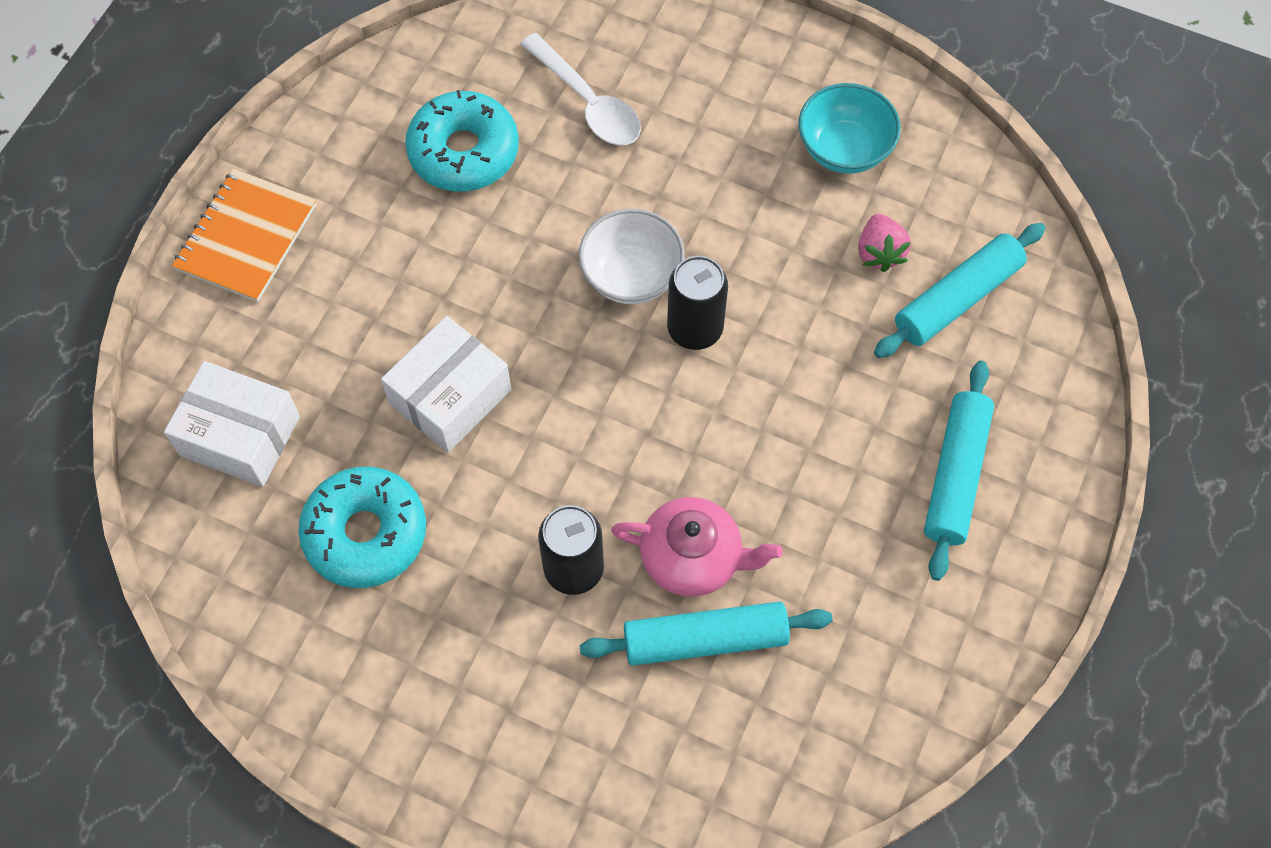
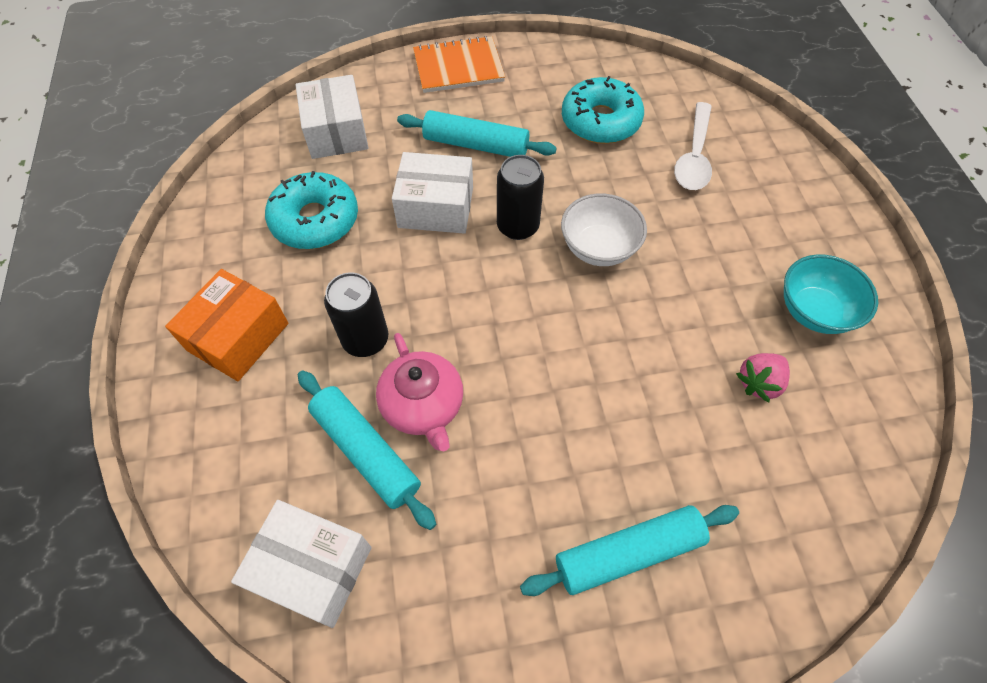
camera: 55 degrees right, 5 degrees down
(471, 697) = (238, 337): none -> orange box
(695, 329) = (593, 305): black can -> black can (518, 226)
(792, 751) = (312, 568): none -> white box
(957, 298) = (775, 460): turquoise rolling pin -> turquoise rolling pin (476, 145)

